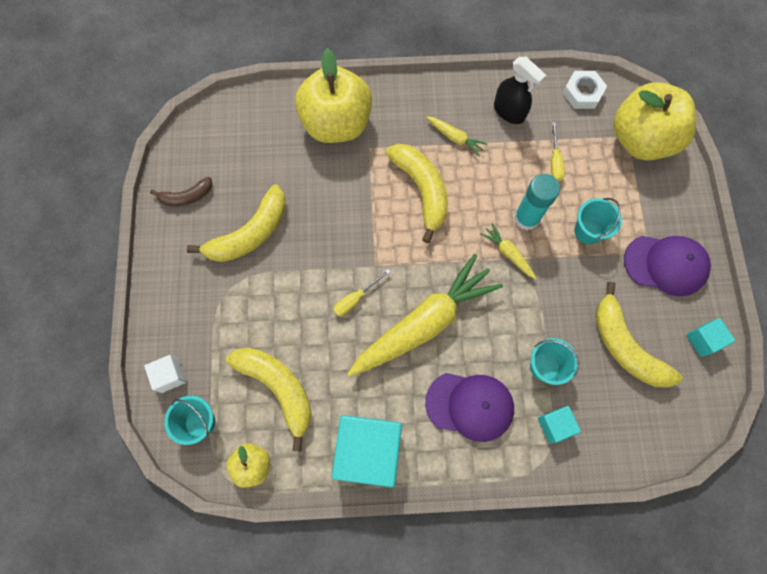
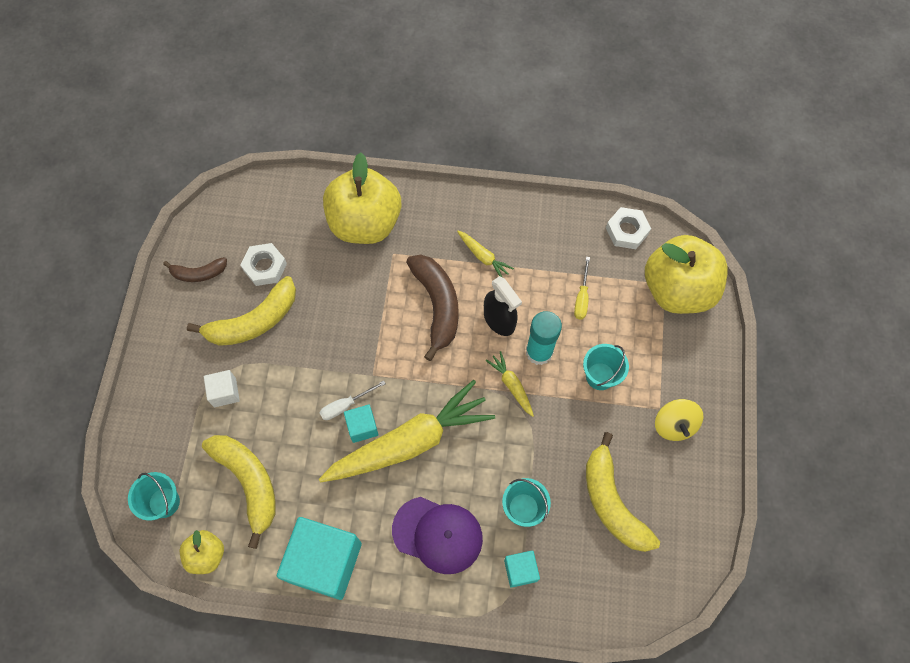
camera: 10 degrees right, 5 degrees down
(170, 375) = (145, 451): white cube -> white cube (225, 392)
(249, 180) = (265, 267): none -> white nut
(355, 298) = (345, 405): yellow screwdriver -> white screwdriver
(421, 190) = (437, 305): yellow banana -> brown banana
(509, 111) = (545, 238): black spray bottle -> black spray bottle (499, 320)
(665, 264) = (674, 425): purple cap -> yellow spinning top
(703, 340) = (696, 510): turquoise cube -> turquoise cube (362, 427)

